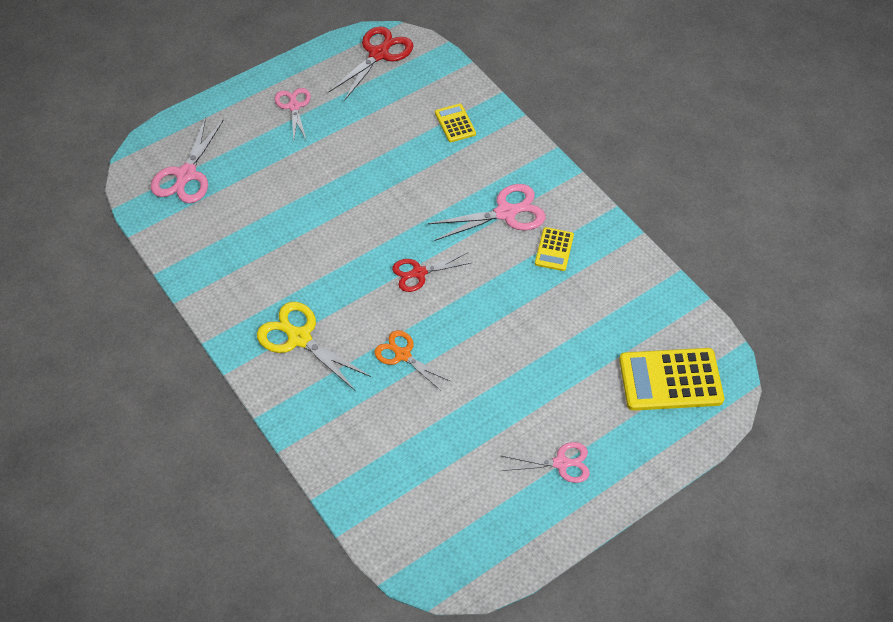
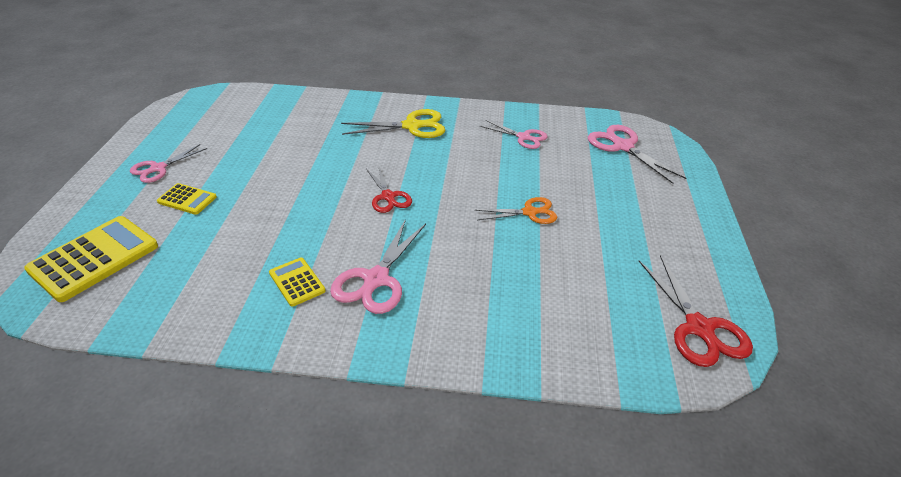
camera: 130 degrees right, 15 degrees down
(294, 106) = (658, 229): pink scissors -> pink scissors (523, 137)
(403, 355) = (336, 154): orange scissors -> orange scissors (529, 212)
(419, 273) = (388, 196): red scissors -> red scissors turned 135 degrees clockwise
(455, 123) = (529, 320): yellow calculator -> yellow calculator (187, 199)

